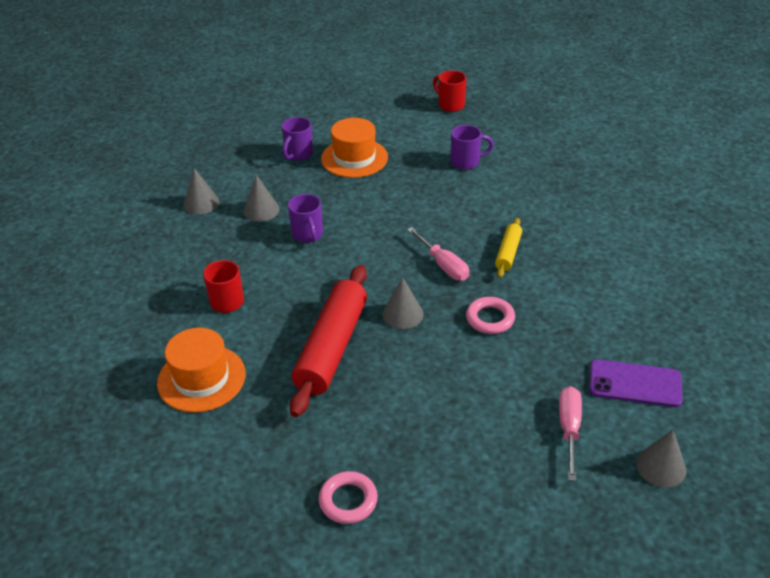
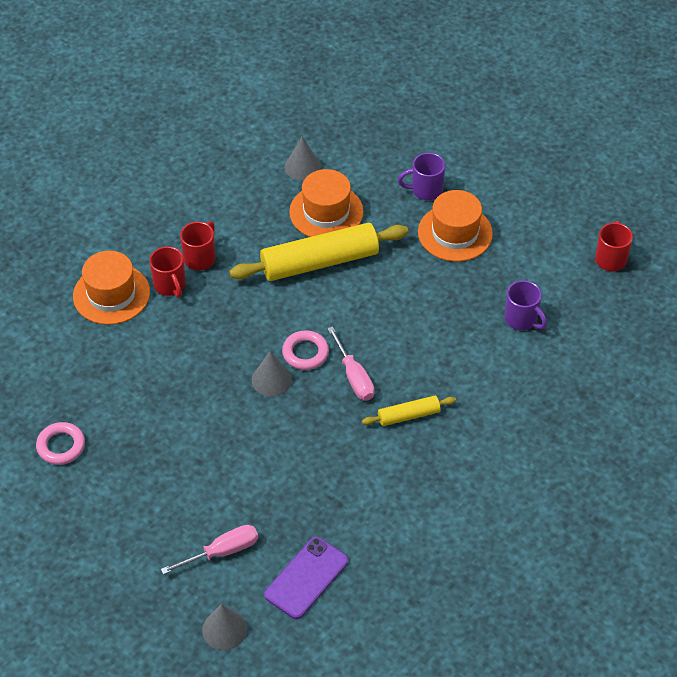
camera: 55 degrees right, 10 degrees up
(235, 333) = (170, 285): none -> red mug
(261, 210) = (326, 212): grey cone -> orange hat
(308, 235) = (319, 262): purple mug -> yellow rolling pin
(332, 347) = (199, 354): red rolling pin -> none
(444, 265) = (354, 377): pink screwdriver -> pink screwdriver turned 45 degrees counterclockwise
(490, 319) = (311, 442): pink ring -> pink ring (305, 353)
(635, 384) = (306, 578): purple phone -> purple phone turned 60 degrees clockwise

